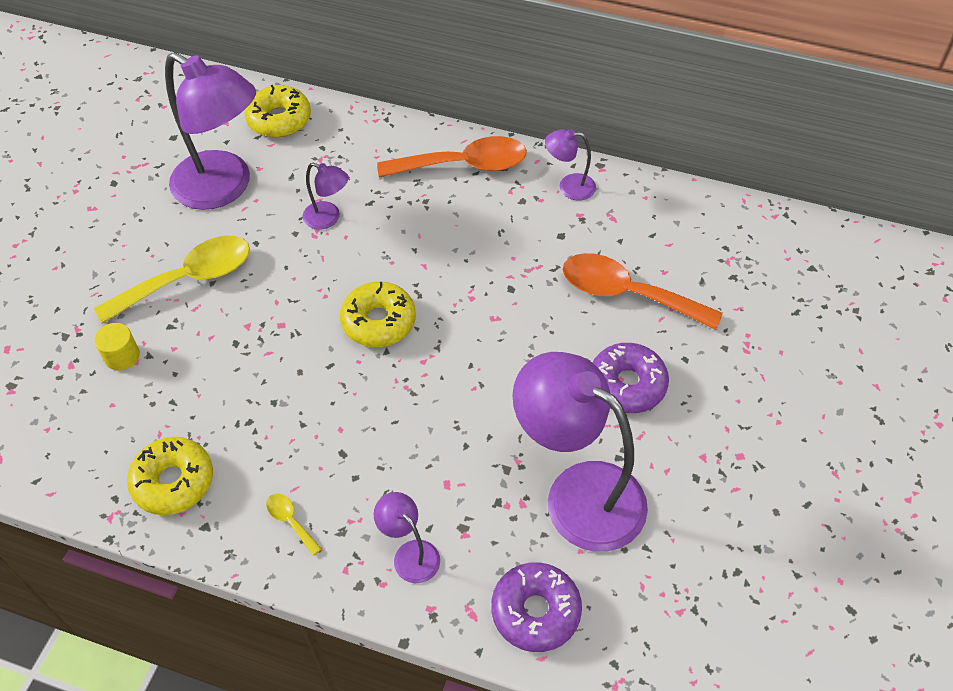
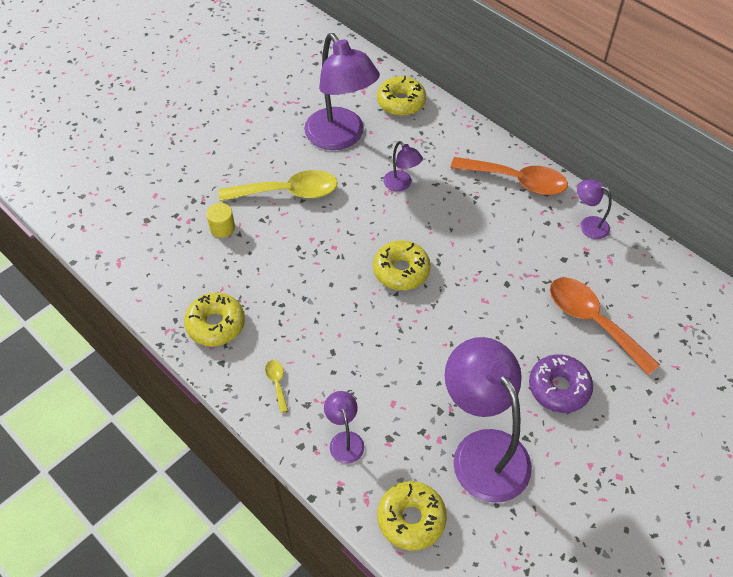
camera: 25 degrees right, 0 degrees up
(535, 611) = (411, 519): purple donut -> yellow donut

